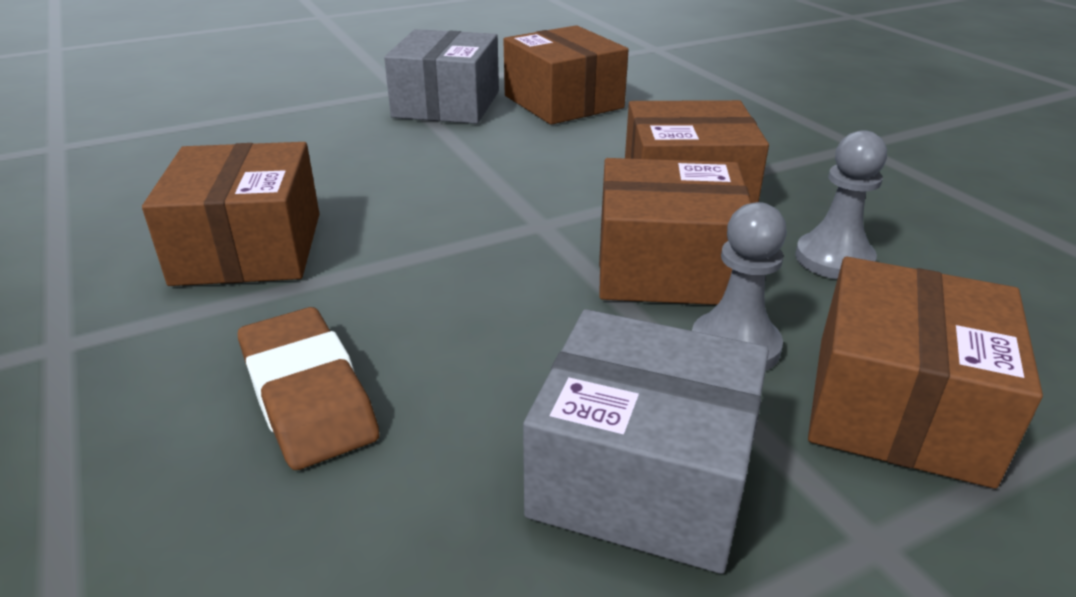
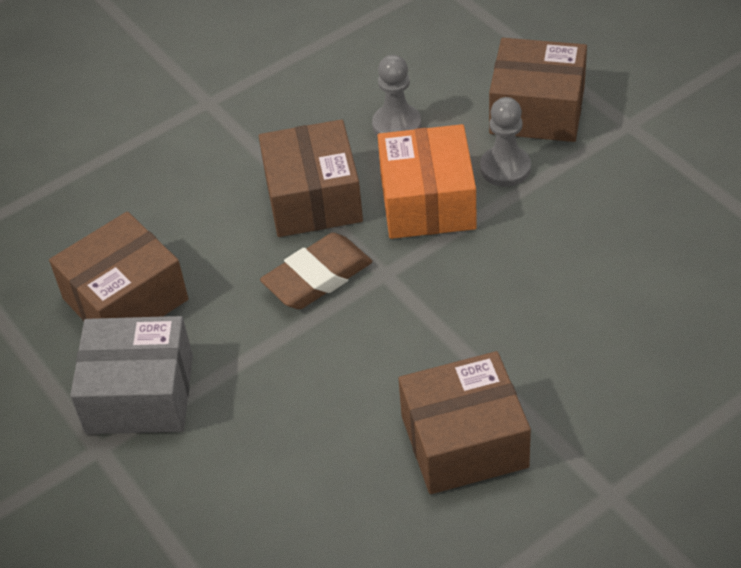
camera: 95 degrees left, 15 degrees up
(308, 395) = (610, 342): brown eraser -> brown eraser (317, 277)
(642, 475) = (619, 197): grey box -> none
(666, 267) = (427, 201): brown box -> orange box

